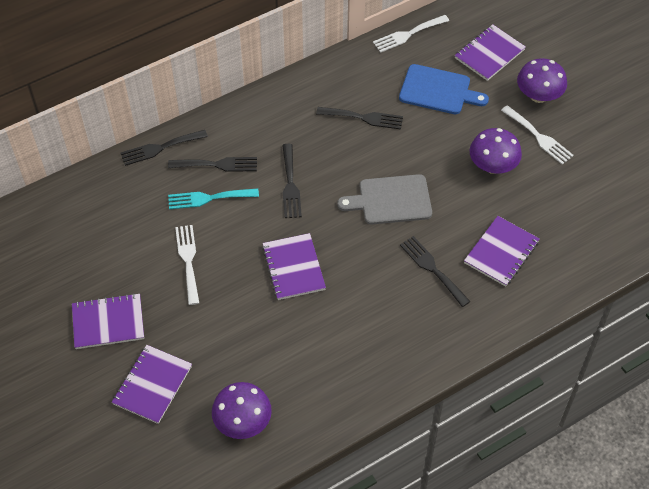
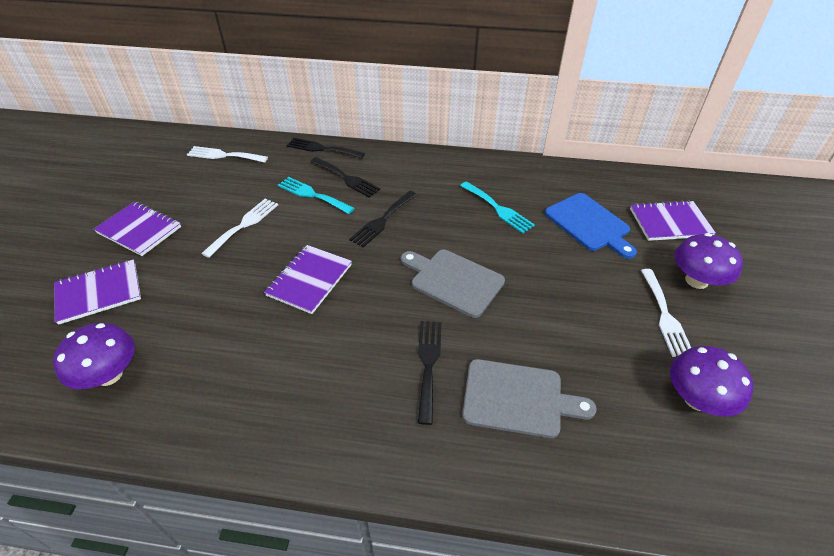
camera: 40 degrees right, 10 degrees down
(364, 118) = (498, 209): black fork -> turquoise fork
(408, 34) = (600, 174): white fork -> white fork (223, 155)
(492, 166) = (587, 312): purple mushroom -> purple mushroom (697, 399)
(501, 252) = (518, 398): purple notebook -> grey cutting board

